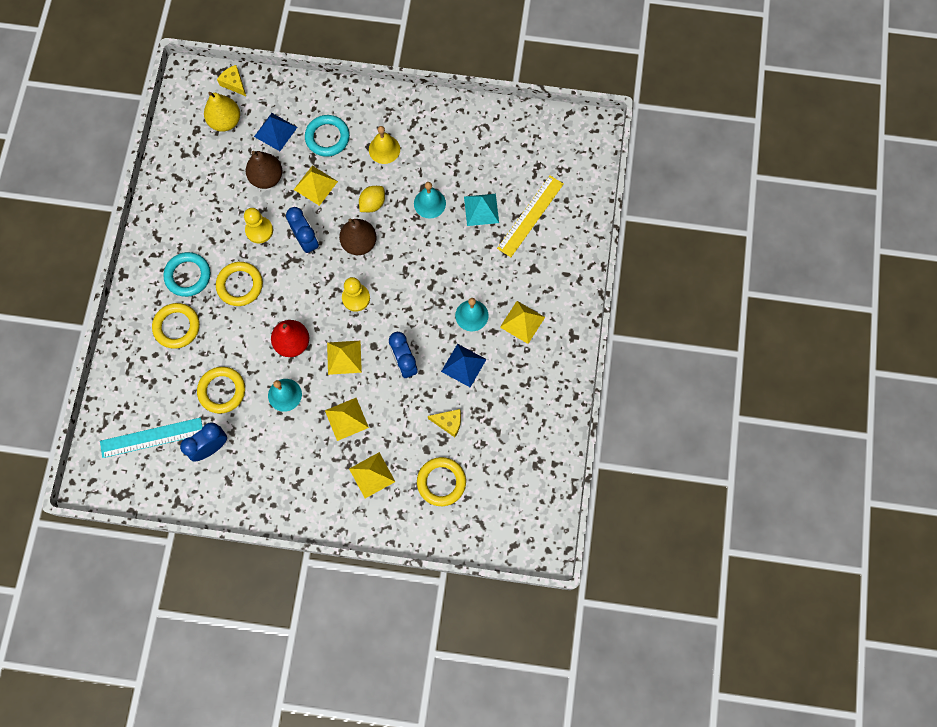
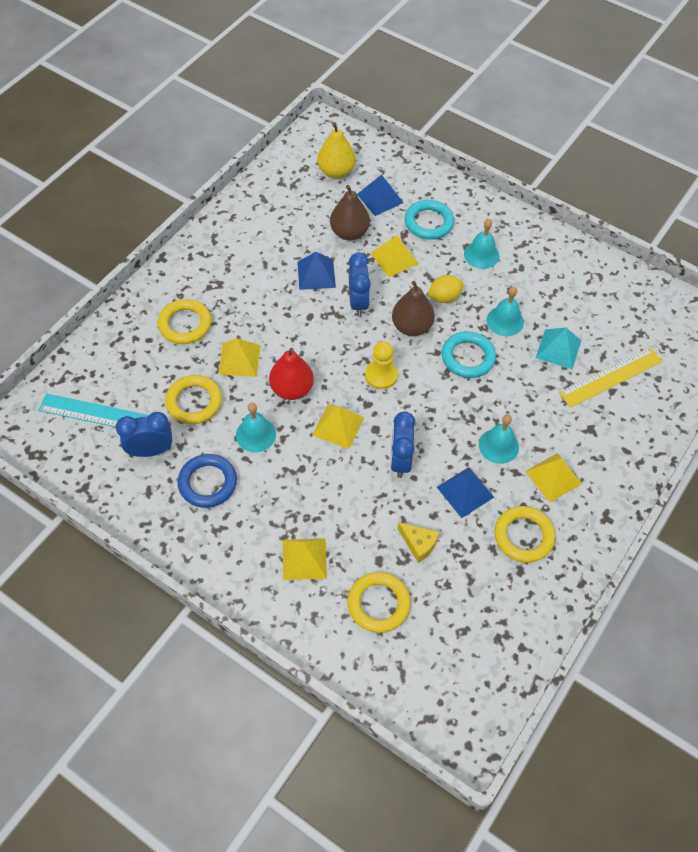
camera: 25 degrees right, 15 degrees down
(188, 276) = (223, 284): turquoise ring -> turquoise ring (468, 357)
(234, 83) = (362, 145): yellow cheese -> none
(240, 285) = (269, 314): yellow ring -> yellow ring (523, 536)
(259, 230) = (316, 274): yellow pawn -> blue pyramid
(269, 452) = (207, 483): none -> blue ring
(346, 419) = (307, 488): yellow pyramid -> yellow pyramid (239, 359)
(384, 149) = (481, 254): yellow bell -> turquoise bell

